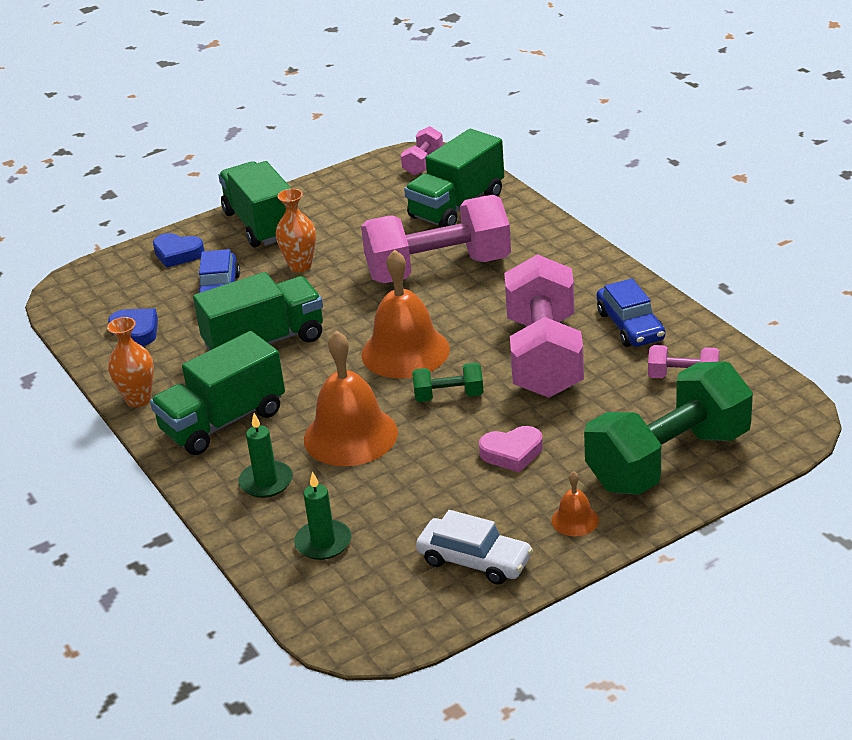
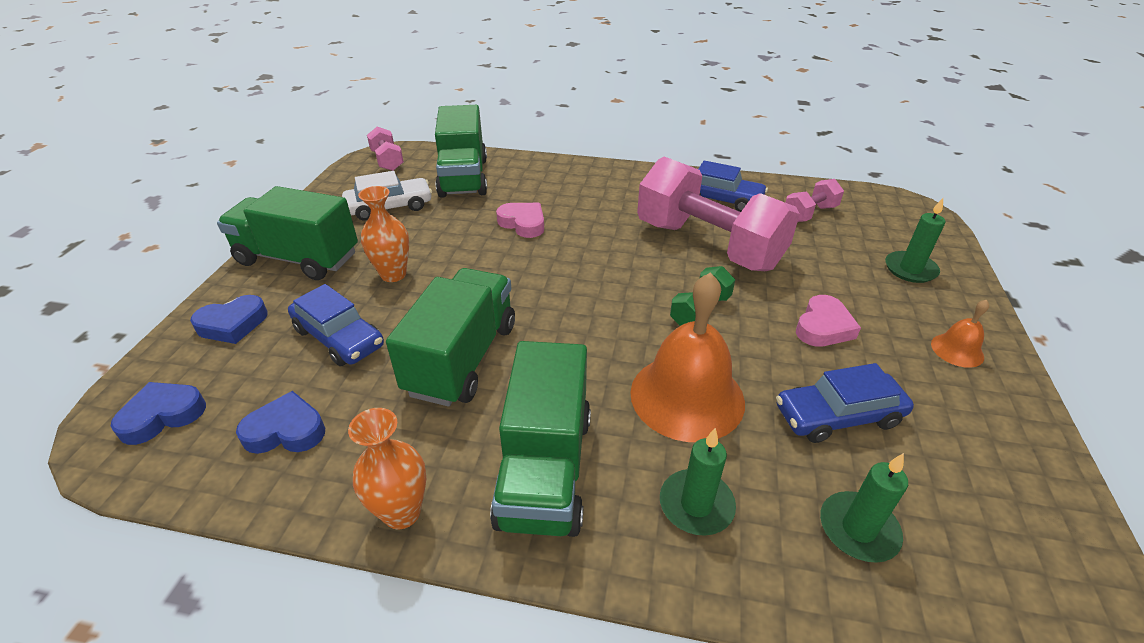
camera: 50 degrees left, 5 degrees up
(95, 291) = (162, 416): none -> blue heart
(405, 351) = (604, 296): orange bell -> none
(416, 498) = (838, 416): none -> blue car
(438, 269) = (523, 223): pink dumbbell -> pink heart
(474, 560) = (979, 439): white car -> white car (389, 207)
(668, 460) = (910, 269): green dumbbell -> green candle

